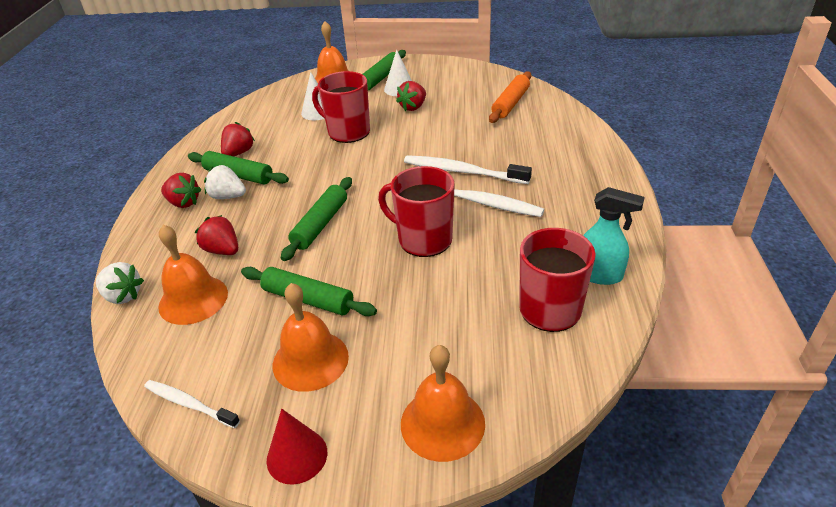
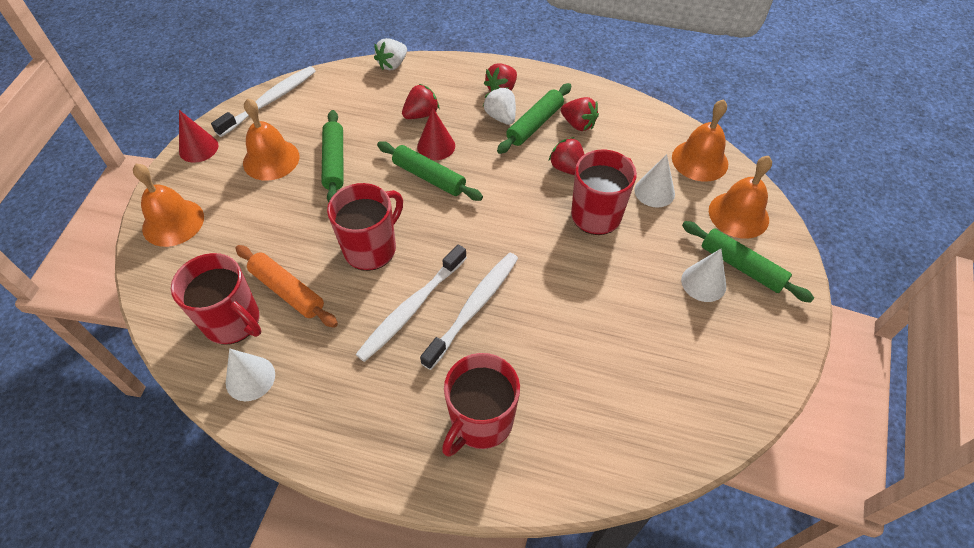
camera: 100 degrees right, 15 degrees up
(189, 404) = (270, 101): white toothbrush -> white toothbrush, size x1.61
(193, 299) = (369, 100): orange bell -> orange bell (699, 160)
(228, 196) = (501, 117): white strawberry -> white strawberry turned 60 degrees counterclockwise
(274, 229) = (436, 146): none -> red cone
(308, 299) = (334, 162): green rolling pin -> green rolling pin turned 45 degrees counterclockwise
(413, 107) = (645, 289): red strawberry -> red strawberry (567, 168)
(511, 103) = (629, 410): orange rolling pin -> orange rolling pin (287, 291)
(555, 152) = (481, 421): none -> red mug
(599, 275) = (250, 378): turquoise spray bottle -> white cone

